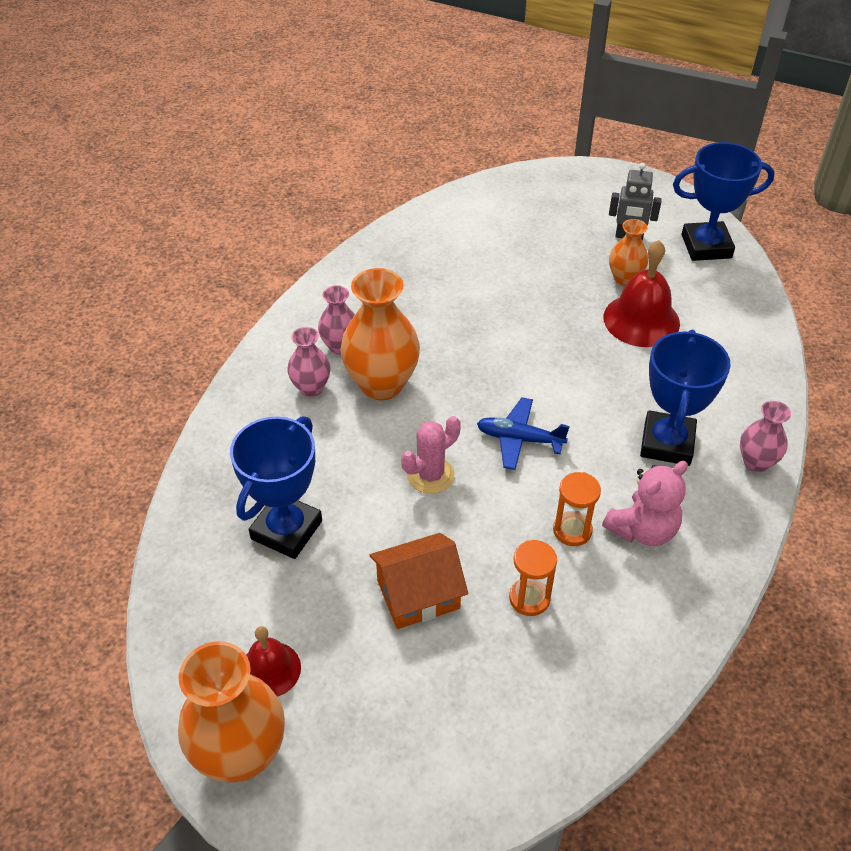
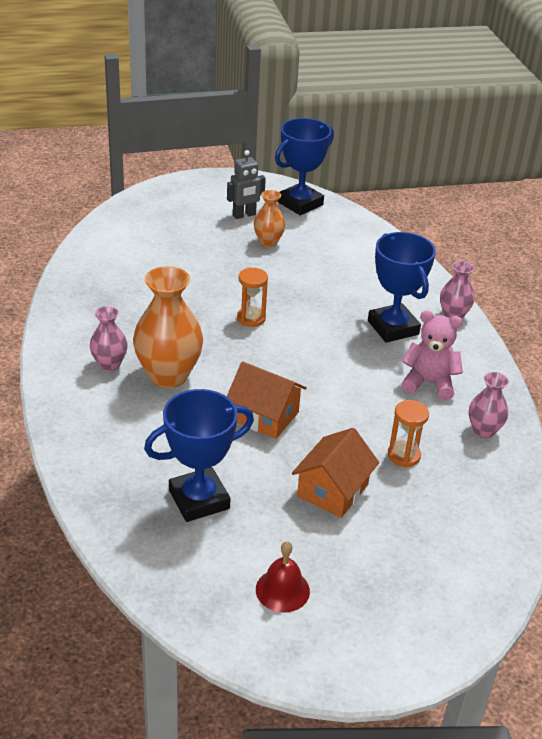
camera: 40 degrees left, 10 degrees down
(241, 754) = (319, 652): orange vase -> none
(286, 530) = (199, 499): blue trophy -> blue trophy turned 75 degrees clockwise
(311, 388) = (116, 401): pink vase -> pink vase (483, 431)
(430, 475) = (264, 416): pink cactus -> orange house
(519, 439) = (300, 367): blue plane -> none
(572, 530) = (388, 404): orange hourglass -> orange hourglass (251, 318)
(641, 320) = (304, 263): red bell -> none
(643, 529) = (429, 383): pink teddy bear -> pink teddy bear turned 90 degrees counterclockwise

